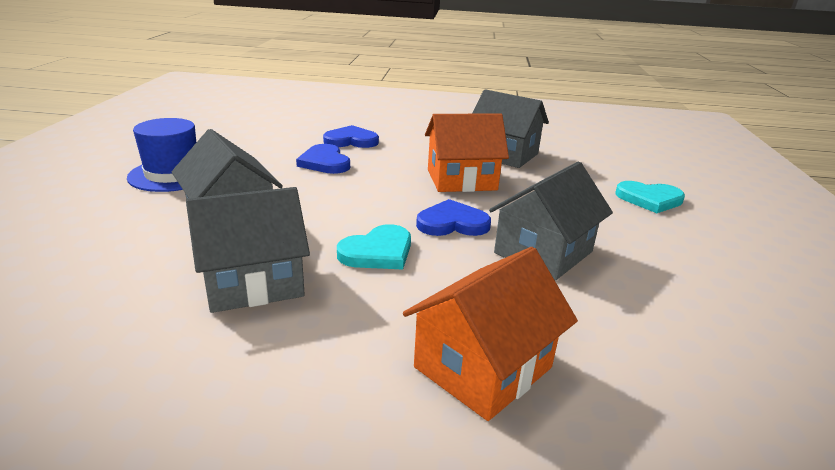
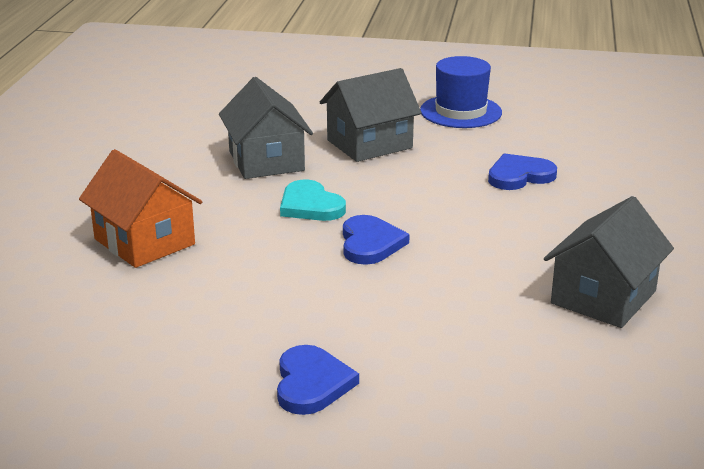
camera: 95 degrees right, 0 degrees up
(351, 141) = (603, 188): blue heart -> blue heart (312, 383)
(461, 180) = (492, 256): orange house -> none
(543, 252) = (307, 289): grey house -> none
(649, 199) = (462, 400): turquoise heart -> none

